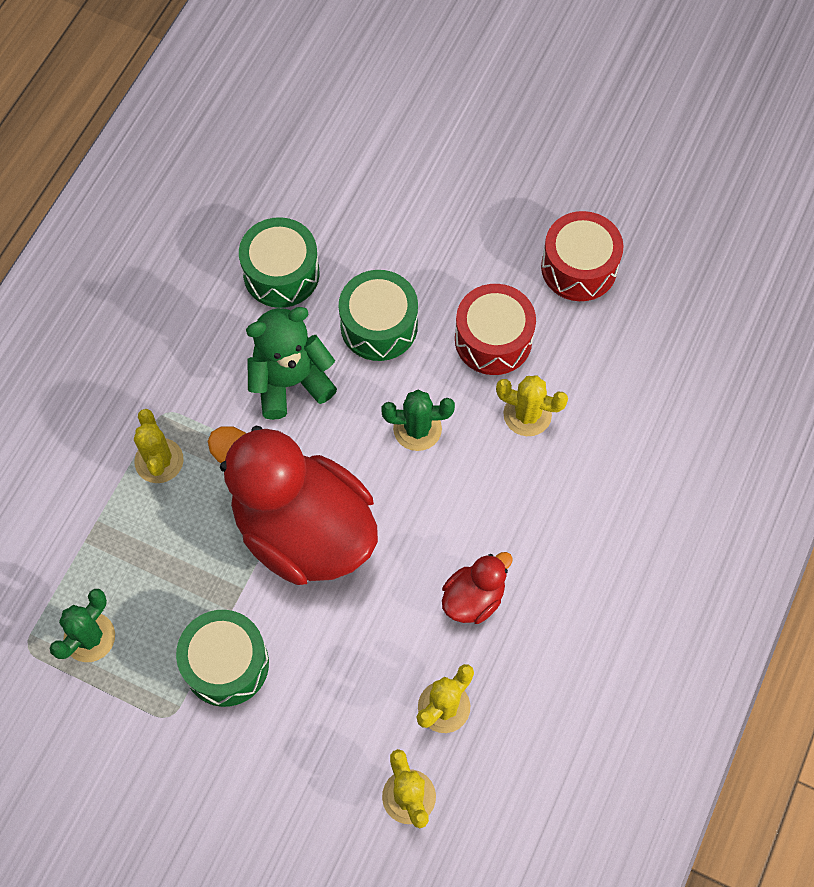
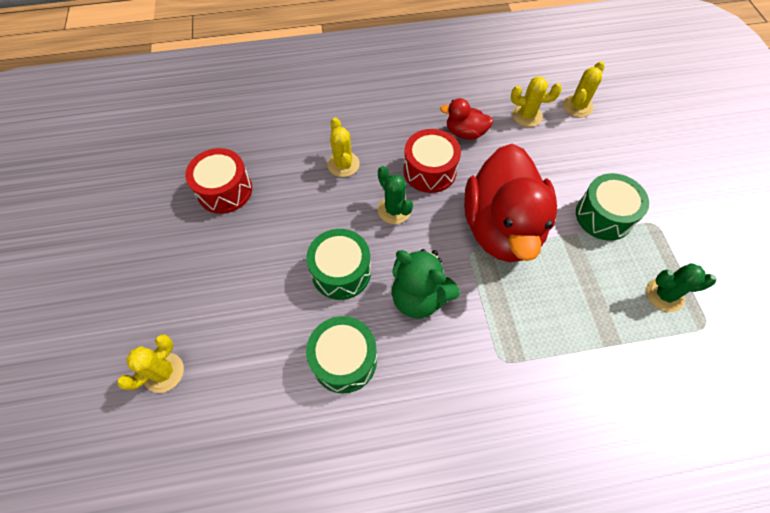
camera: 125 degrees left, 5 degrees down
(159, 461) = (535, 338): yellow cactus -> yellow cactus (164, 372)
(493, 340) = (306, 206): red drum -> red drum (430, 171)

